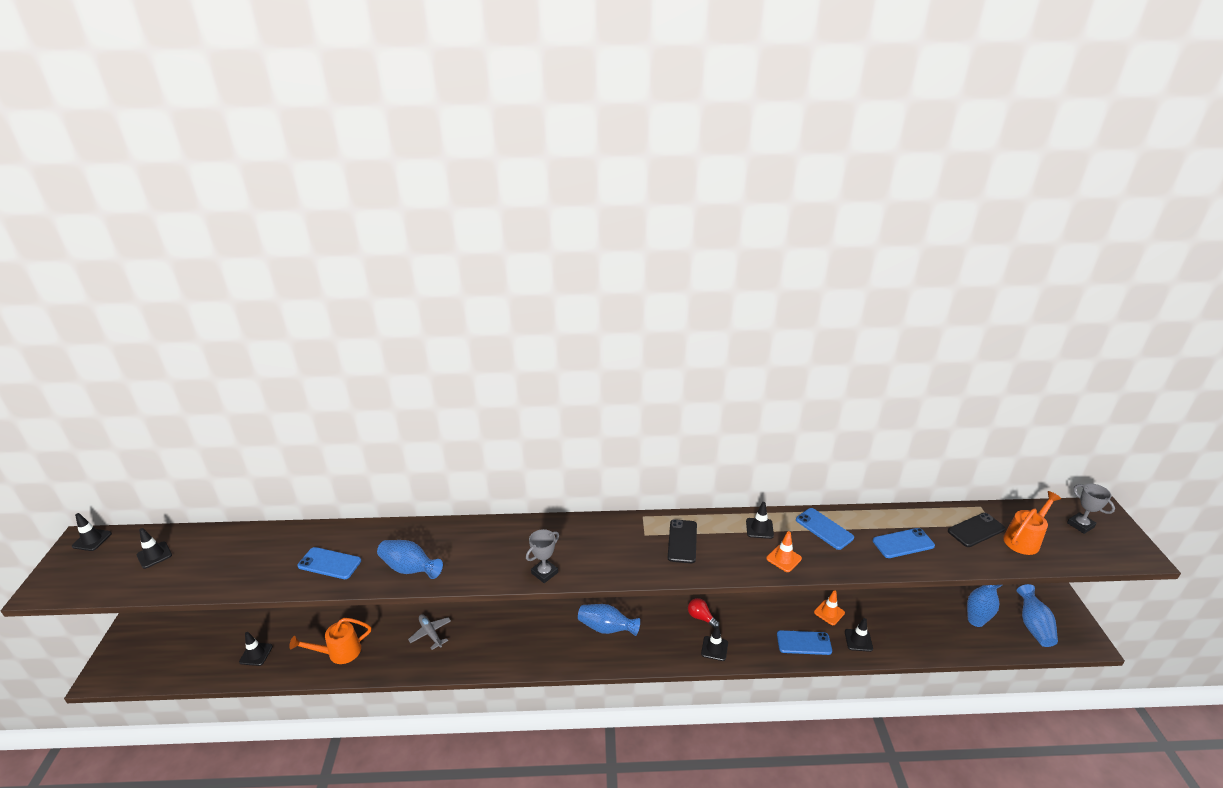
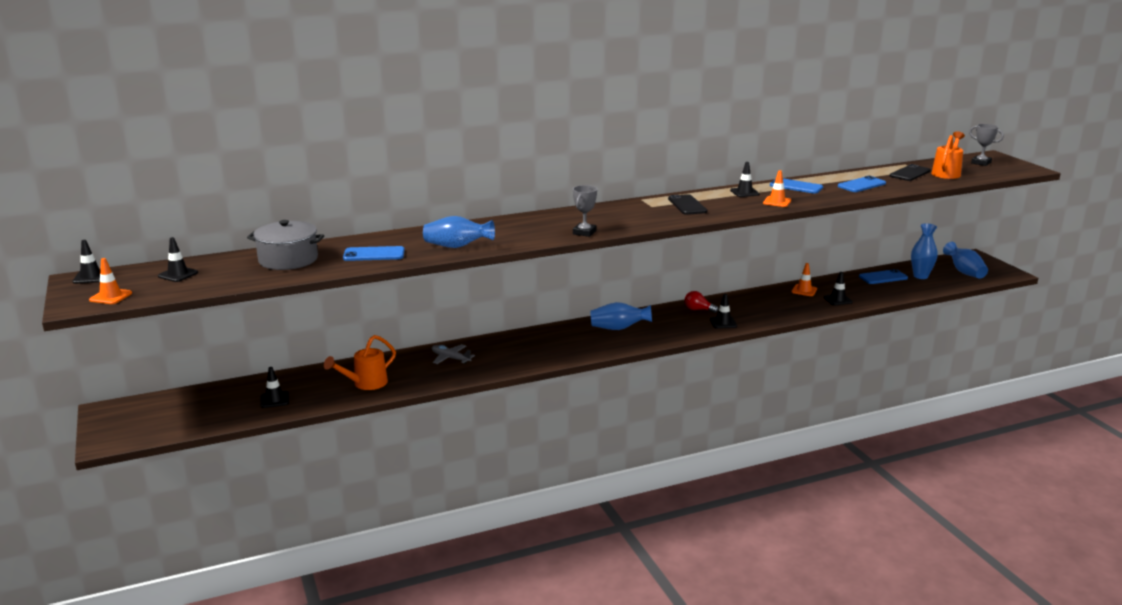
camera: 20 degrees left, 10 degrees down
(78, 581) = (111, 296): none -> orange traffic cone
(255, 553) = (288, 259): none -> grey pot
(804, 643) = (795, 308): blue phone -> blue phone (883, 277)

